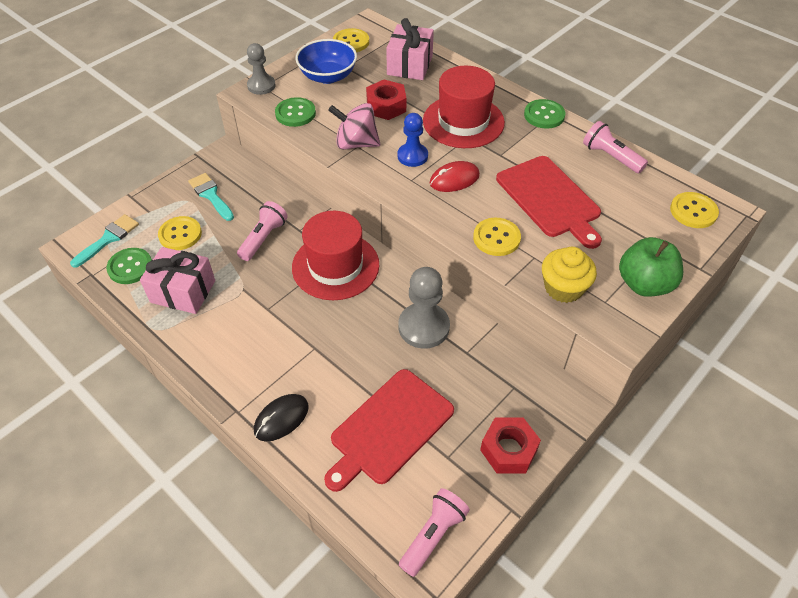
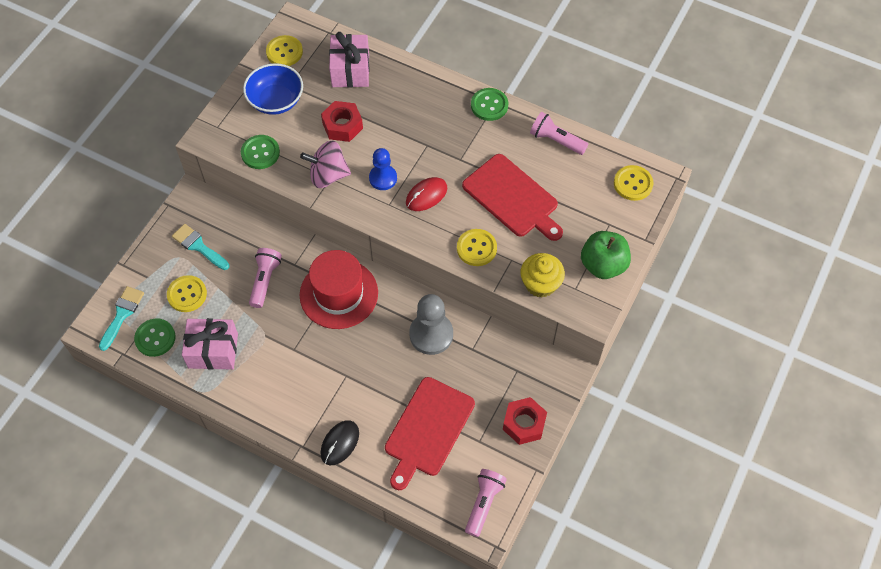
camera: 15 degrees left, 10 degrees up
(261, 86) = (215, 126): grey pawn -> none
(463, 121) = (418, 128): red hat -> none

